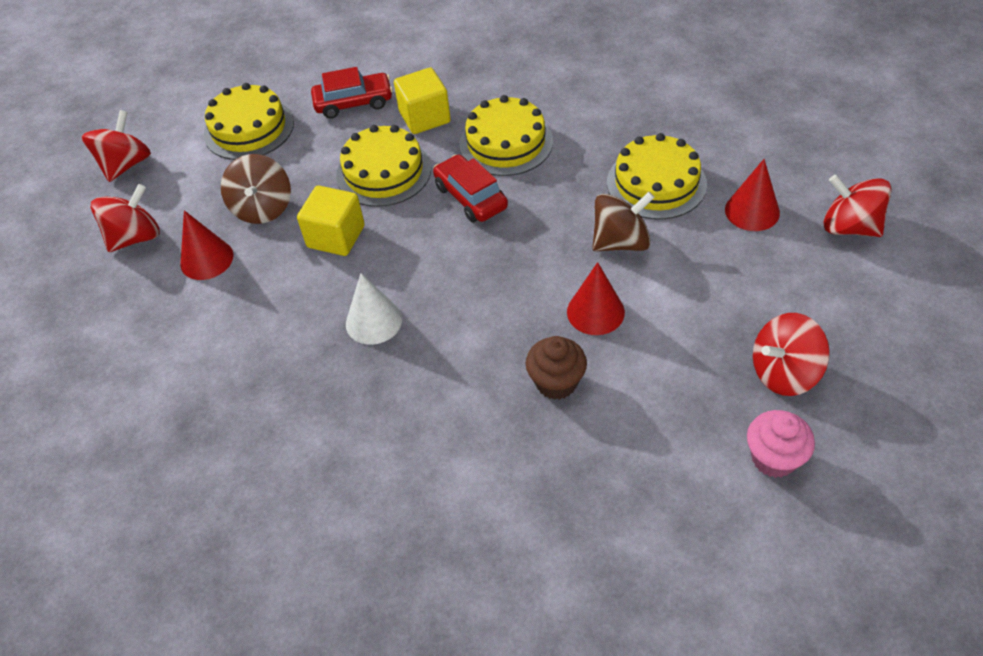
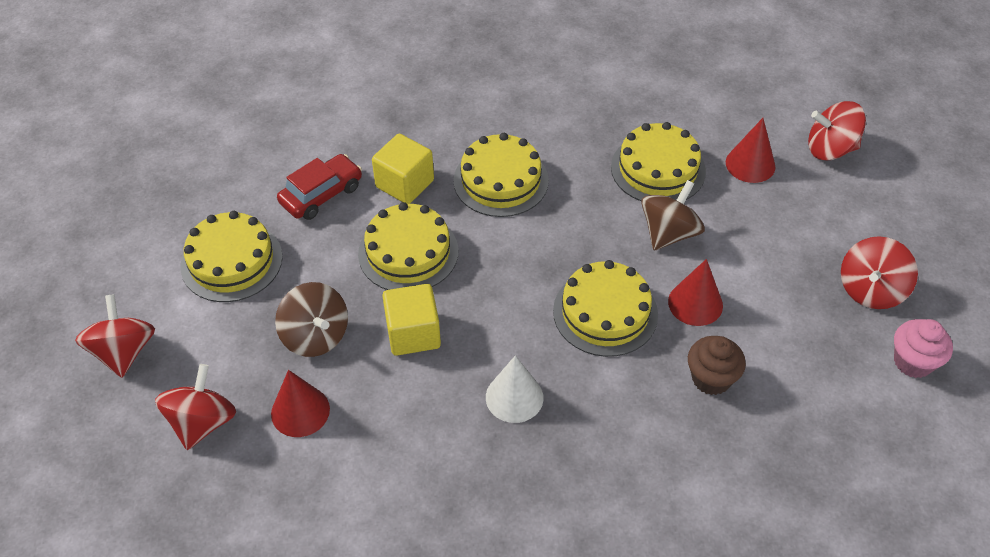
camera: 35 degrees left, 0 degrees up
(470, 197) = (509, 244): red car -> none
(507, 286) = (605, 312): none -> yellow cake

